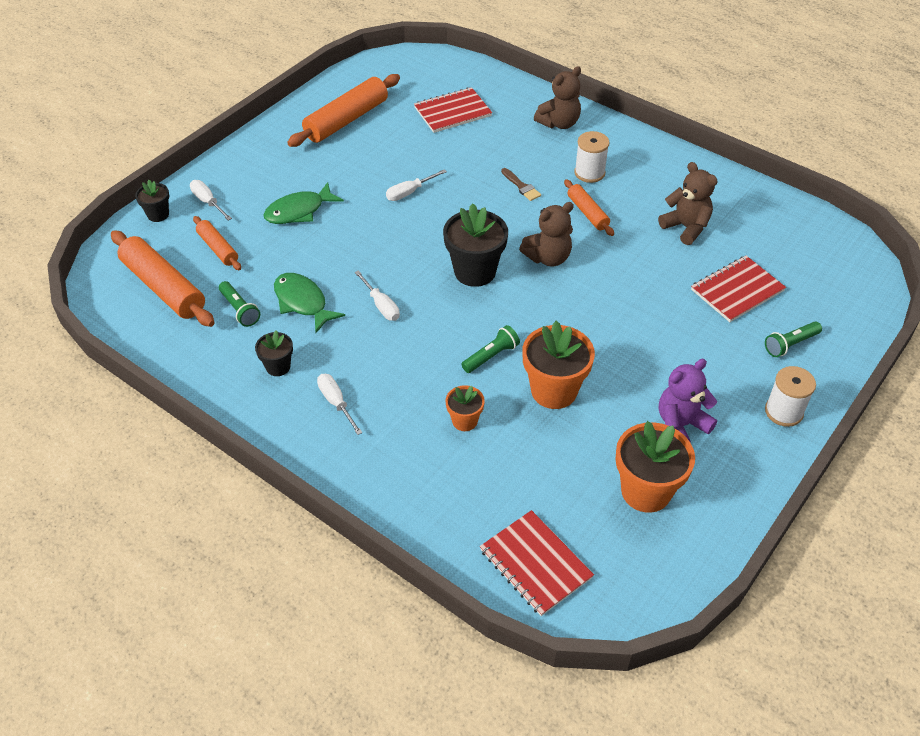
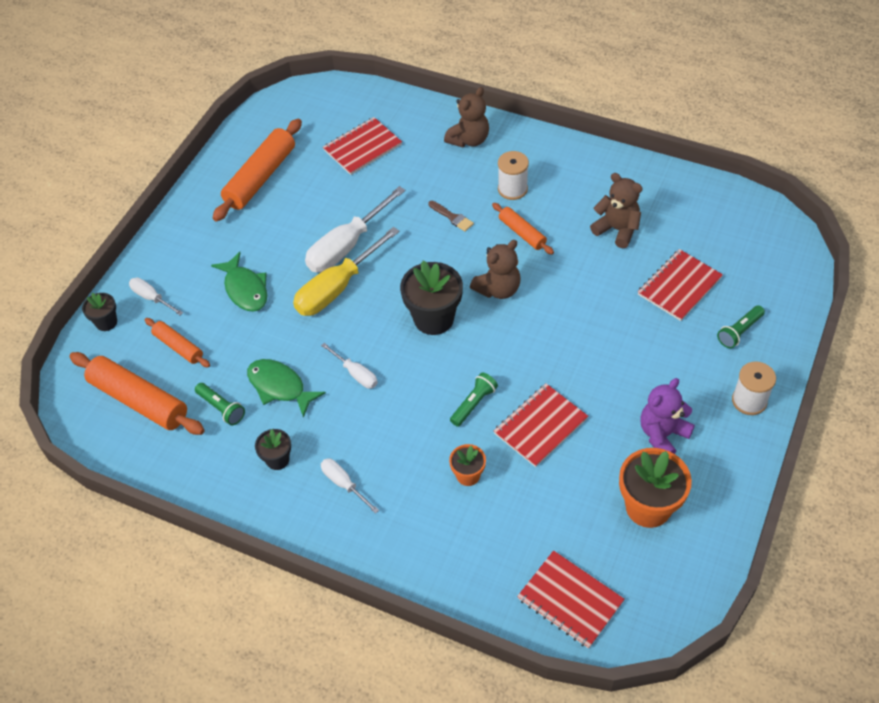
camera: 10 degrees left, 5 degrees up
(299, 211) = (245, 289): green fish -> green fish turned 75 degrees counterclockwise
(388, 227) = (337, 288): none -> yellow screwdriver
(409, 192) = (346, 246): white screwdriver -> white screwdriver, size x1.94
(554, 391) = (540, 426): orange flower pot -> red notebook

